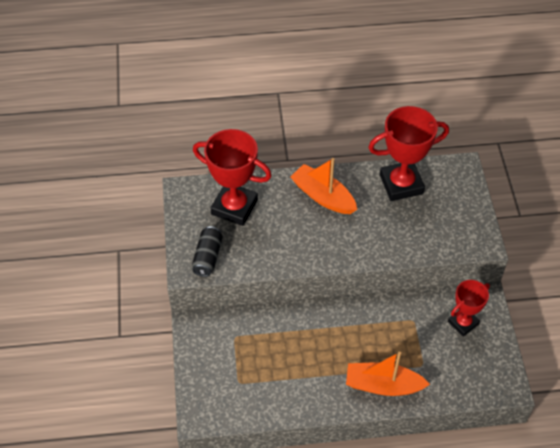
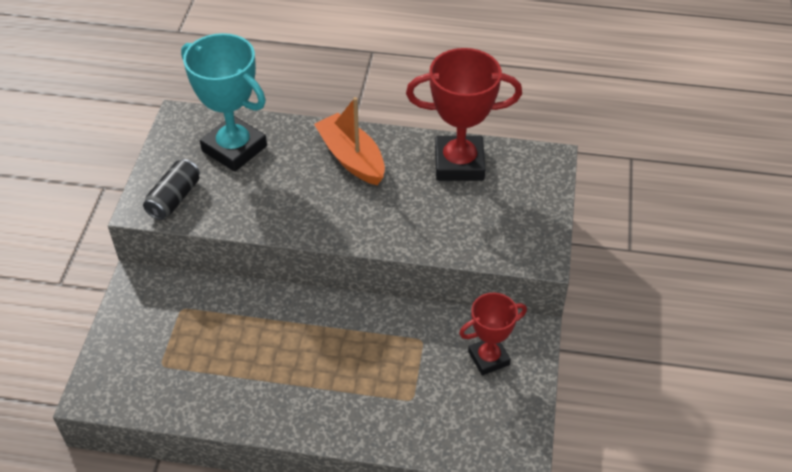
camera: 15 degrees right, 5 degrees down
(234, 207) = (234, 148): red trophy -> turquoise trophy
(383, 385) = (347, 412): orange boat -> none

